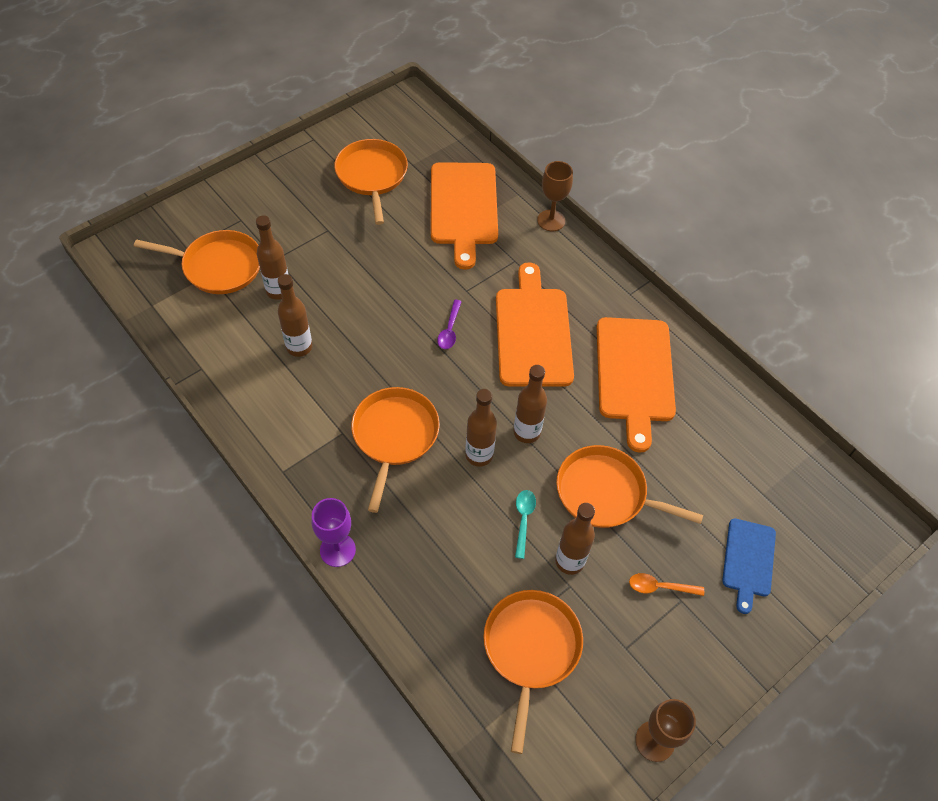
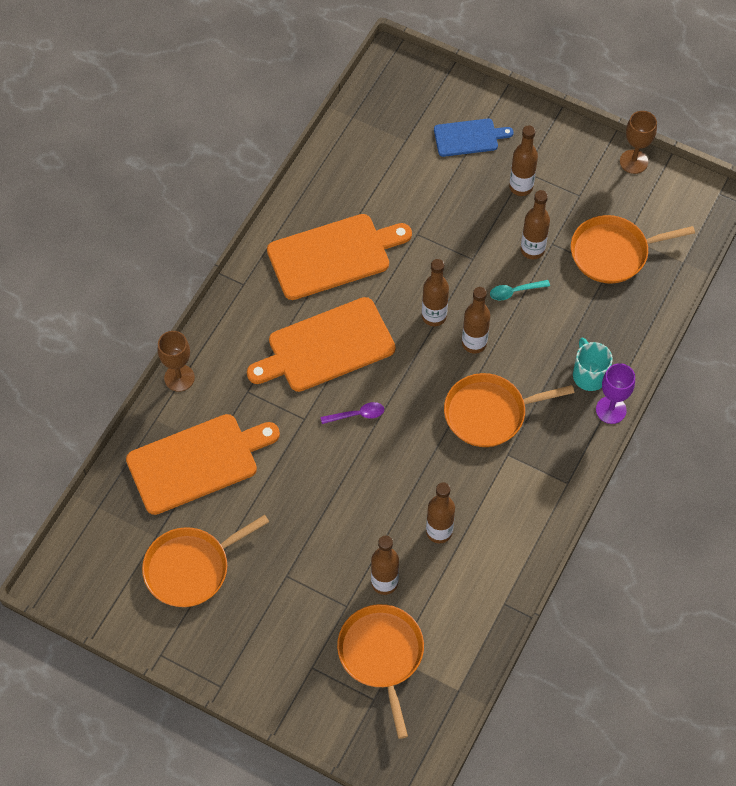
camera: 110 degrees left, 5 degrees up
(389, 548) = (589, 374): none -> turquoise mug
(606, 493) = (461, 243): orange pan -> none
(660, 587) = (521, 187): orange spoon -> brown bottle

